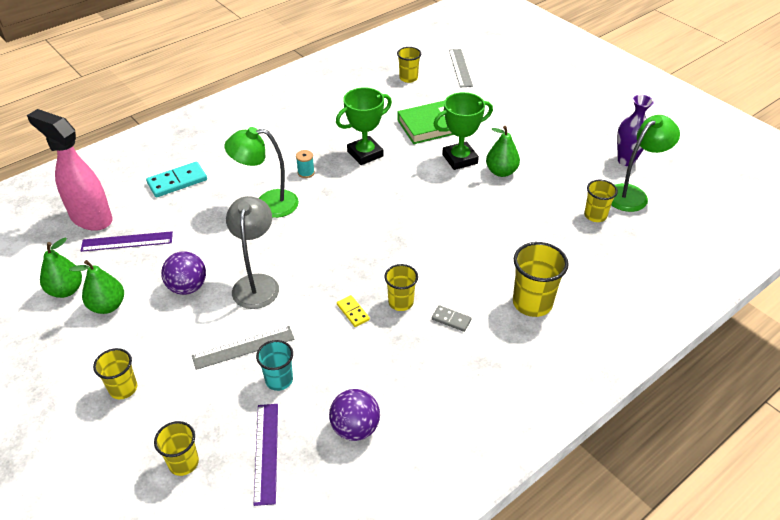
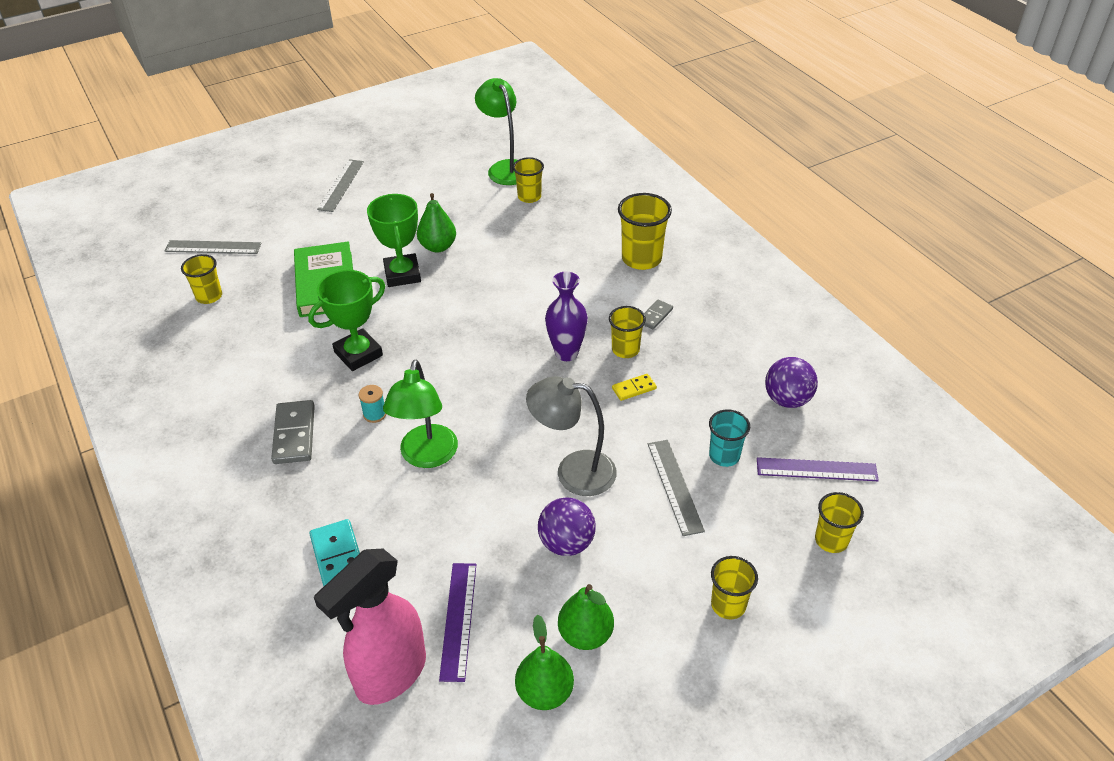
camera: 80 degrees left, 0 degrees up
(283, 141) = (294, 434): none -> grey domino
(365, 154) = (358, 354): green trophy -> green trophy turned 75 degrees clockwise
(559, 108) = (341, 185): none -> grey ruler
(626, 160) = (452, 160): purple vase -> purple vase (566, 353)

